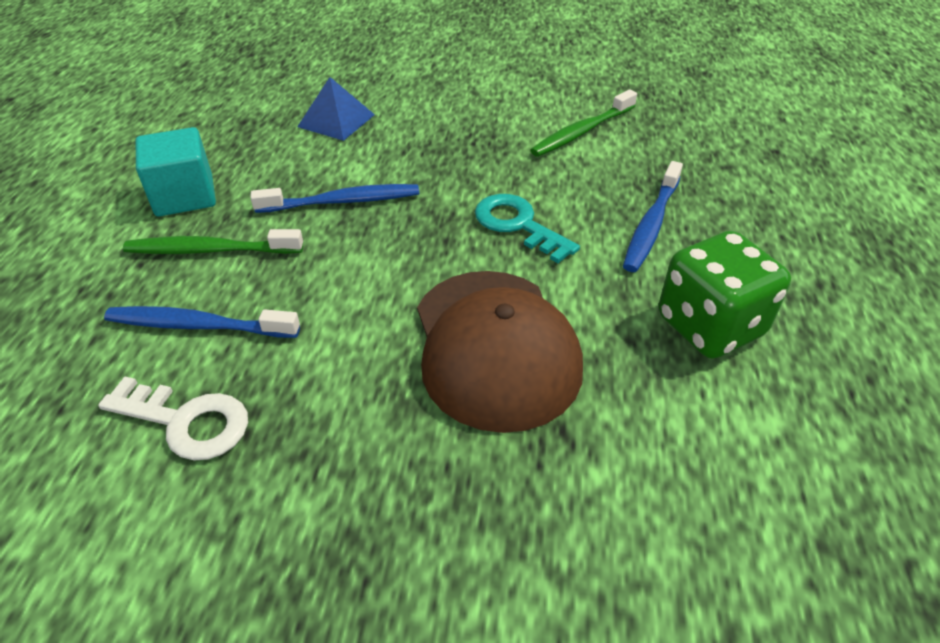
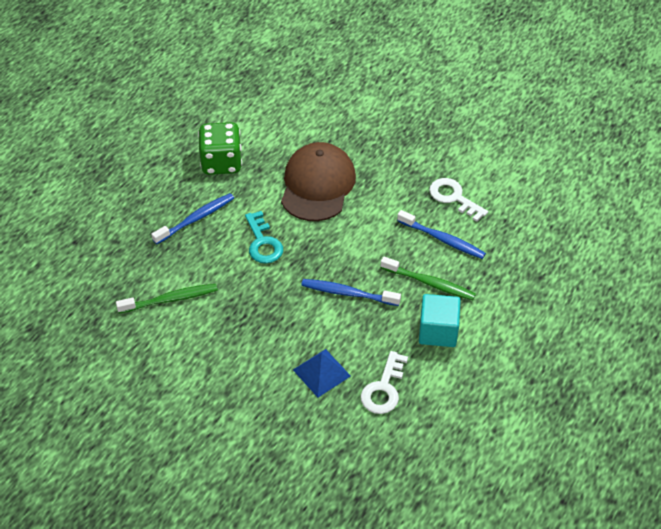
camera: 155 degrees left, 5 degrees up
(249, 127) = (384, 388): none -> white key

